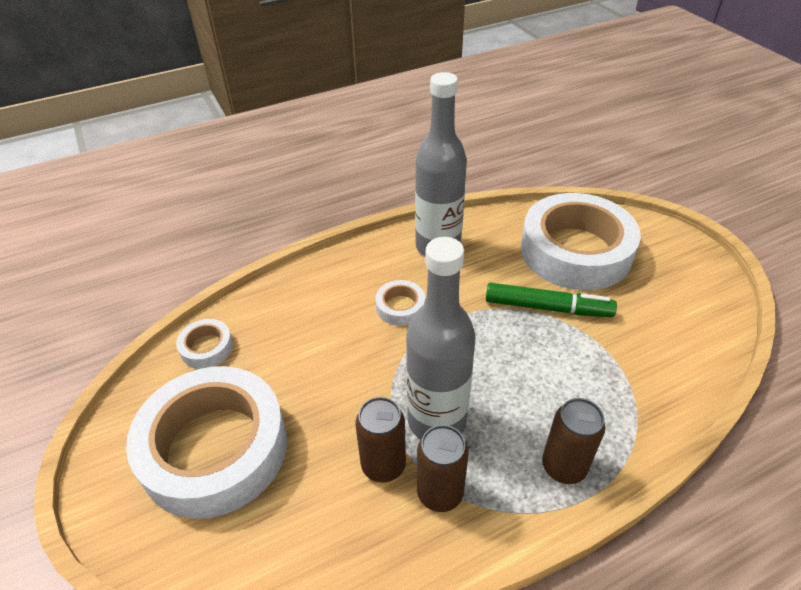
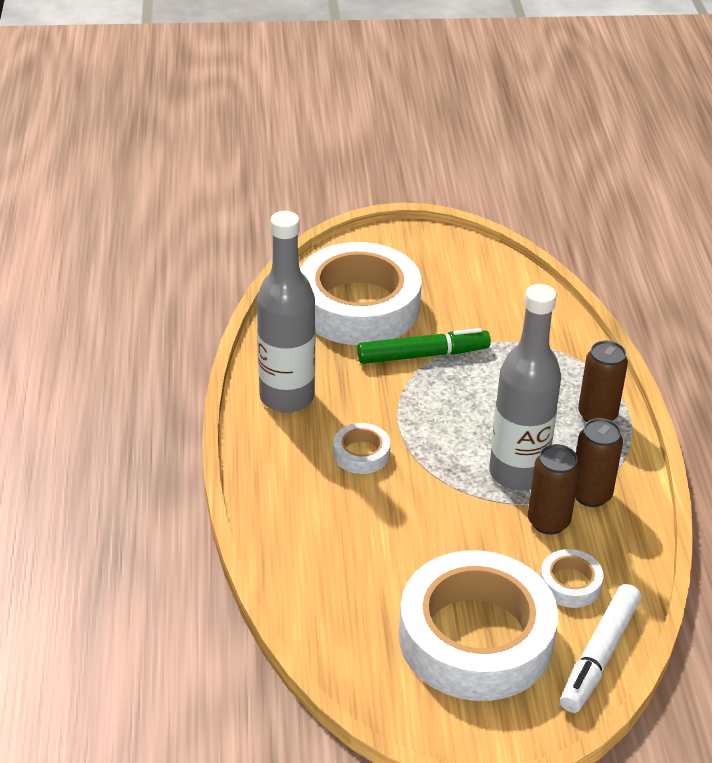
camera: 70 degrees left, 5 degrees down
(206, 348) = (332, 623): white tape -> white tape (570, 584)
(216, 563) = (599, 655): none -> white marker
(547, 307) = (423, 355): green marker -> green marker turned 45 degrees clockwise

